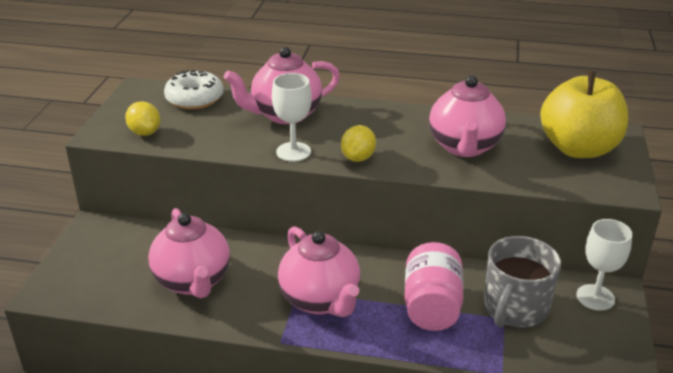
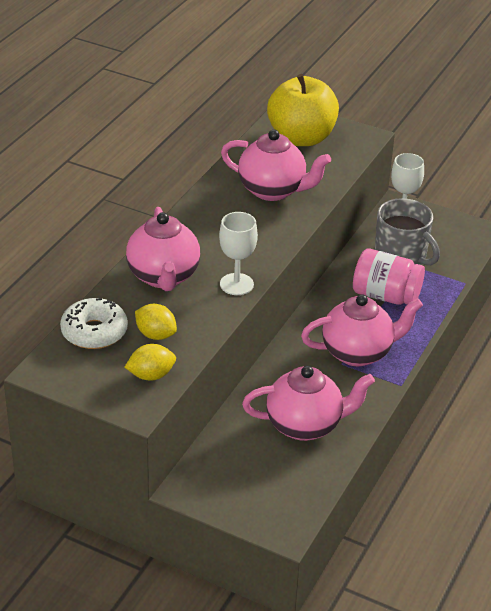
camera: 75 degrees left, 5 degrees up
(358, 158) = (264, 250): yellow lemon -> yellow lemon (156, 335)

